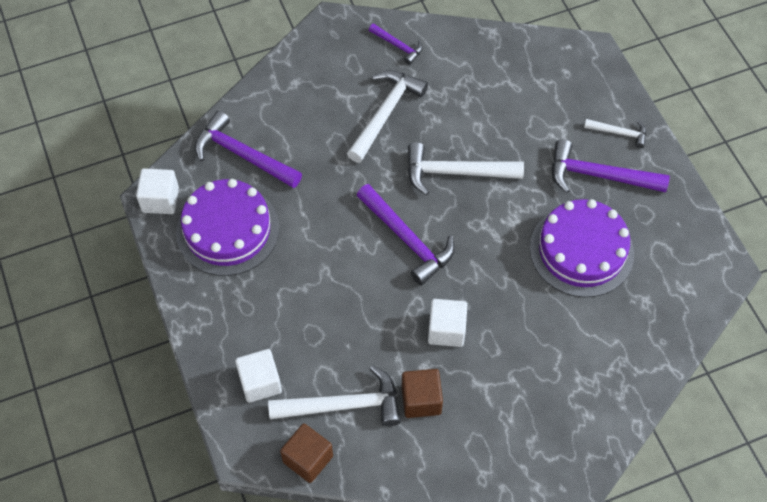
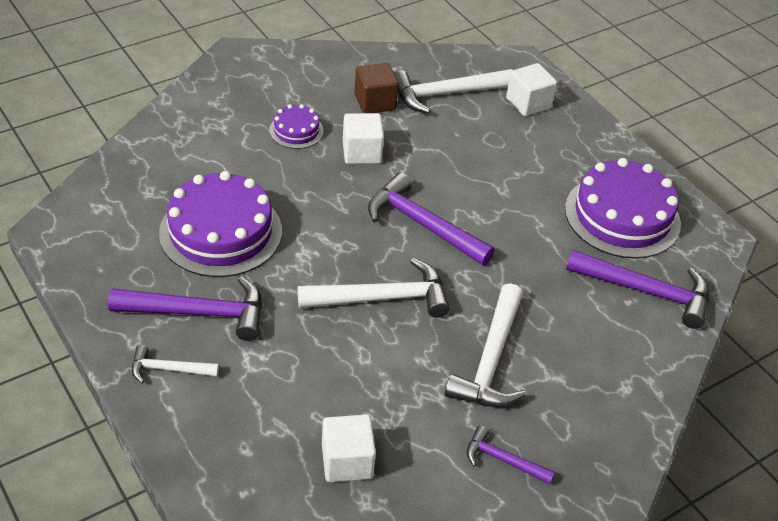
camera: 165 degrees right, 15 degrees down
(160, 200) = (711, 237): white cube -> white cube (347, 461)
(308, 459) = (464, 60): brown cube -> none
(506, 366) = (296, 130): none -> purple cake

